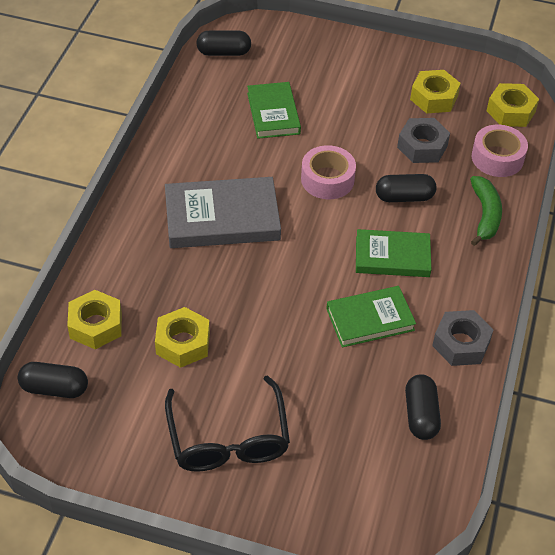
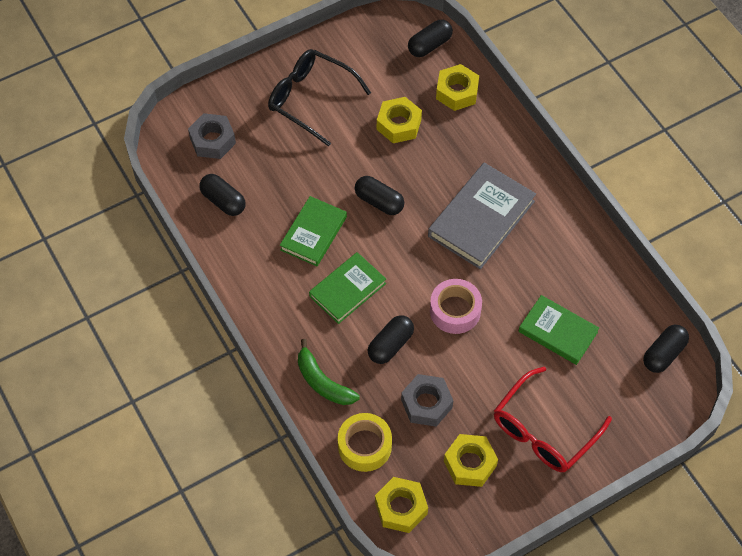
camera: 135 degrees right, 10 degrees up
(284, 297) = (379, 202): none -> black capsule
(361, 77) = (543, 430): none -> red glasses
(461, 344) = (244, 266): grey nut -> grey nut (212, 140)
(497, 158) = (364, 446): pink tape -> yellow tape

